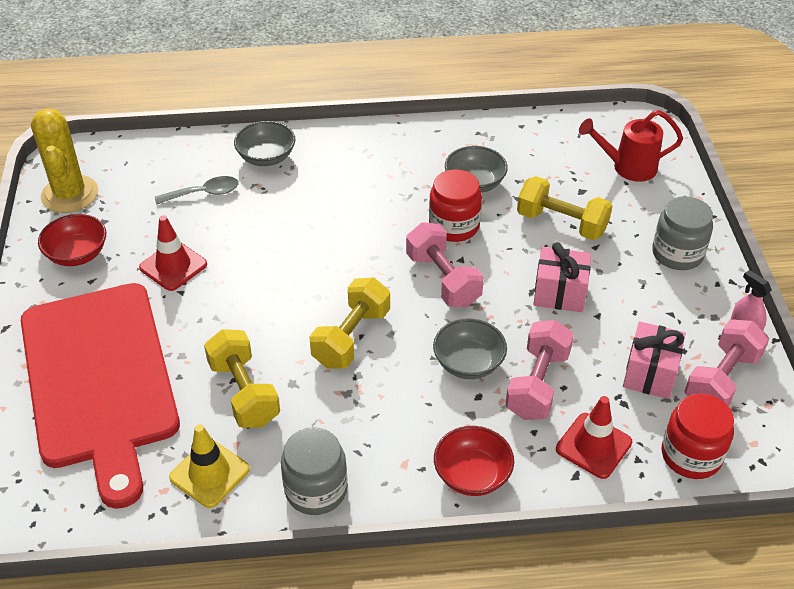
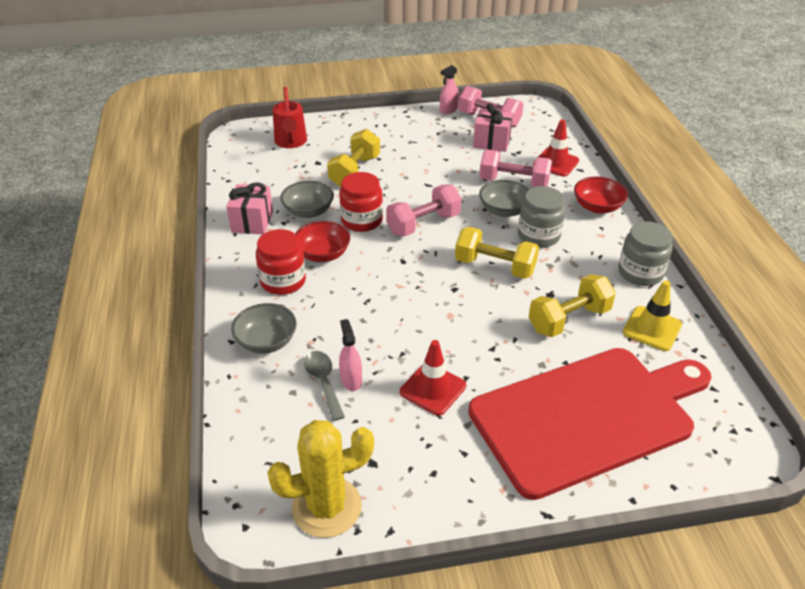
camera: 95 degrees left, 5 degrees down
(77, 254) = (427, 474): red bowl -> red bowl (323, 254)
(201, 211) = (351, 380): none -> pink spray bottle
(559, 293) = (428, 173): pink gift -> pink gift (252, 222)
(677, 254) = (382, 128): grey jar -> grey jar (538, 235)
(691, 455) = (549, 132): red jar -> red jar (283, 281)

